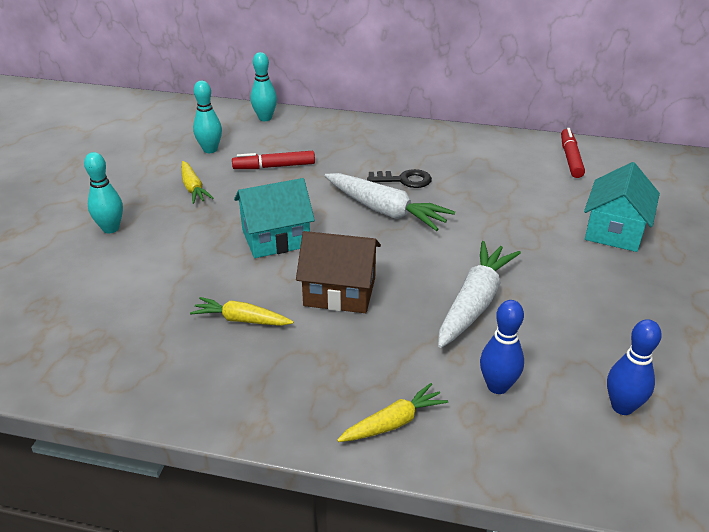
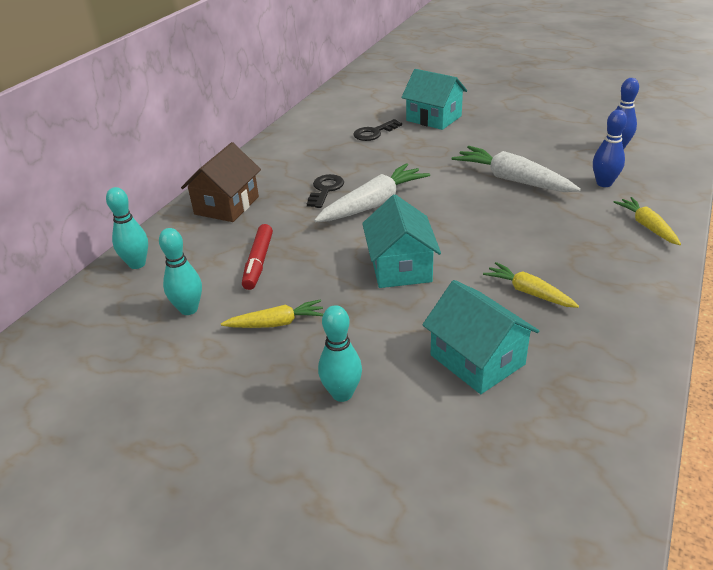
camera: 75 degrees left, 0 degrees up
(143, 291) = (477, 359): none -> turquoise house
(241, 320) = (529, 292): yellow carrot -> yellow carrot turned 105 degrees clockwise
(340, 292) = (492, 237): brown house -> brown house (227, 205)
(547, 192) = (374, 133): none -> black key
(570, 159) = (328, 117): red marker -> none

